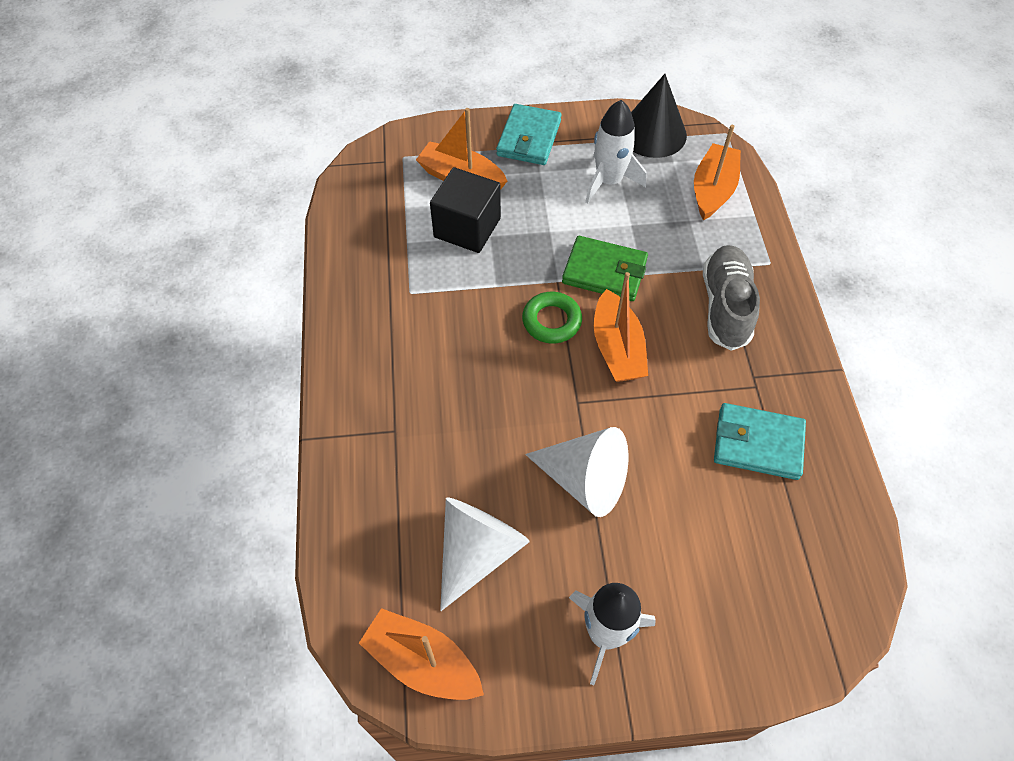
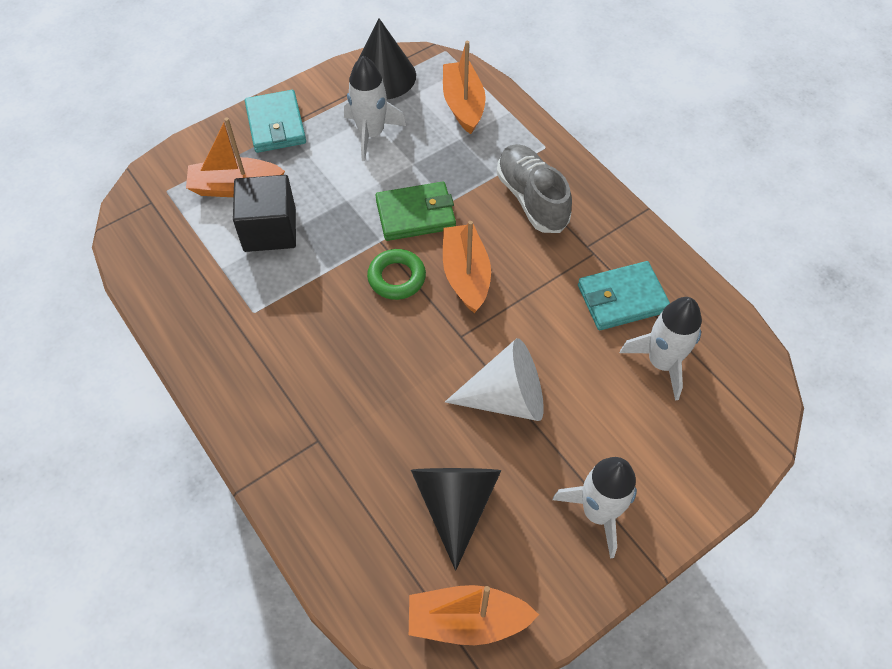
camera: 30 degrees left, 0 degrees up
(477, 551) = (455, 504): white cone -> black cone
(617, 348) = (466, 275): orange boat -> orange boat turned 150 degrees counterclockwise
(760, 526) = (662, 363): none -> white rocket

